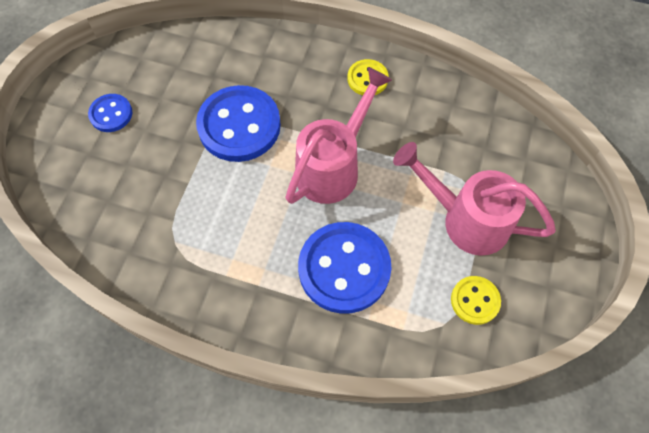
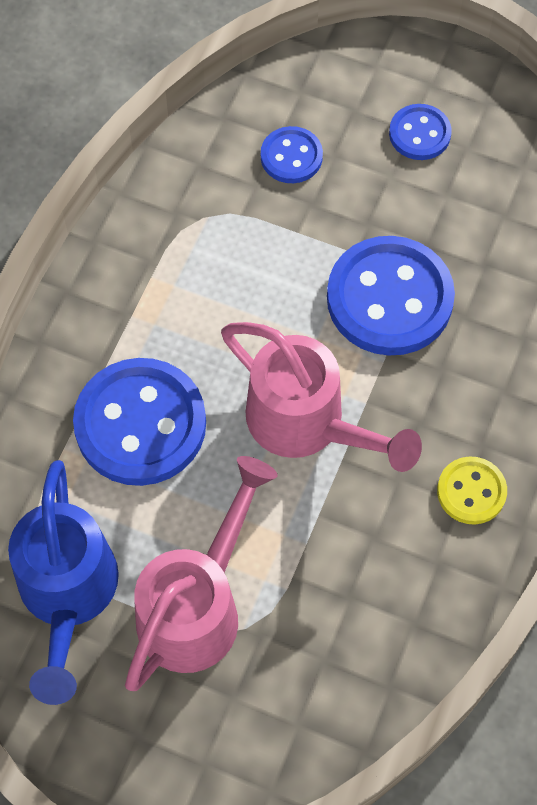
camera: 95 degrees right, 0 degrees up
(125, 190) = (291, 157): none -> blue button
(475, 300) = (67, 595): yellow button -> blue watering can

